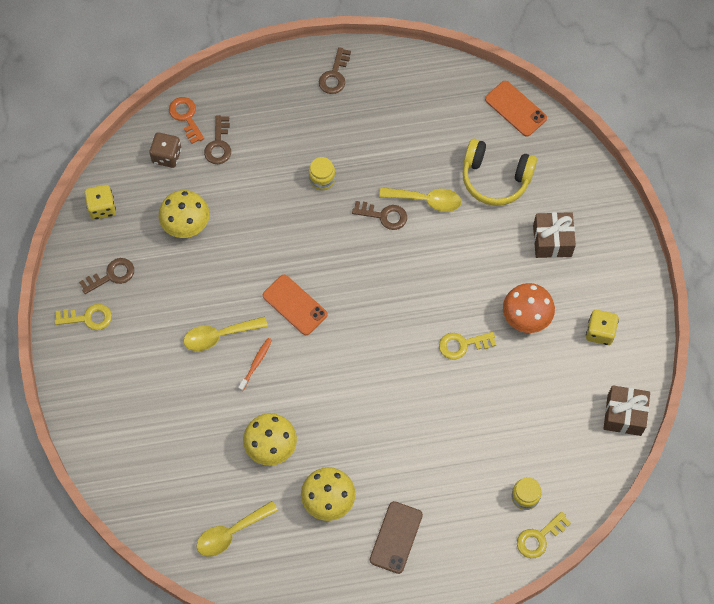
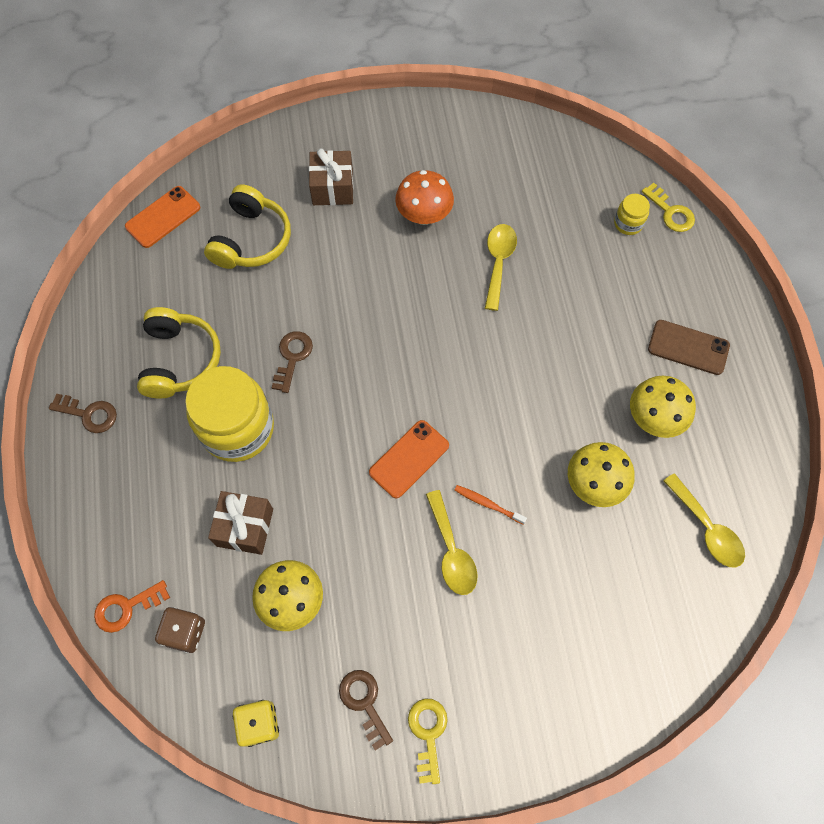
camera: 90 degrees left, 0 degrees up
(218, 144) = (174, 560): brown key -> none
(322, 179) = (237, 428): yellow jar -> yellow jar, size x2.27
(381, 133) = (179, 360): none -> yellow headphones
(426, 200) = (275, 311): yellow spoon -> yellow spoon (498, 262)
(462, 345) = (457, 278): yellow key -> none
(600, 332) = (440, 149): yellow dice -> none
(624, 415) = (531, 133): brown gift -> brown gift (245, 527)

